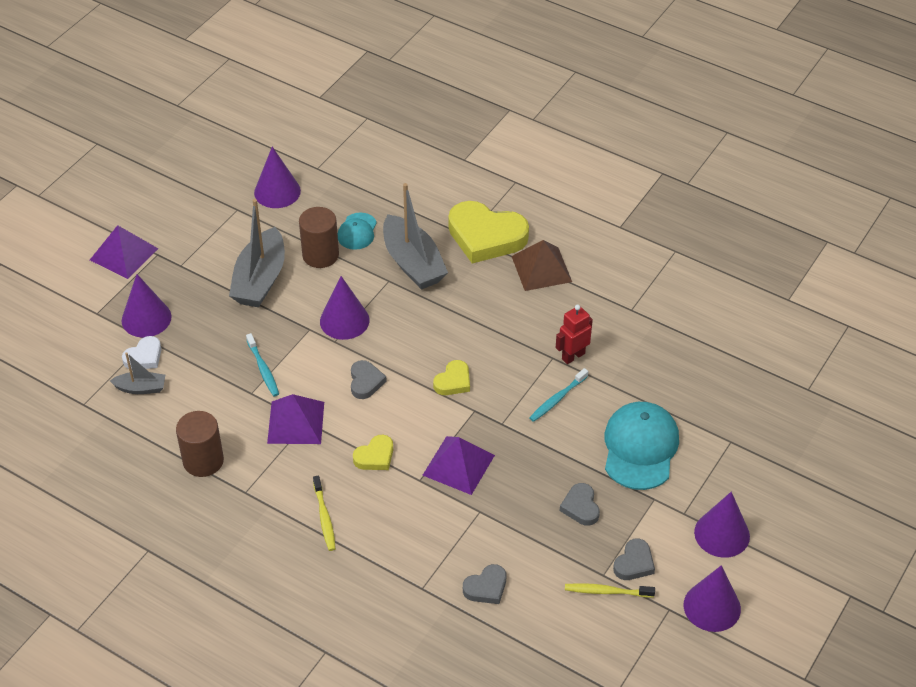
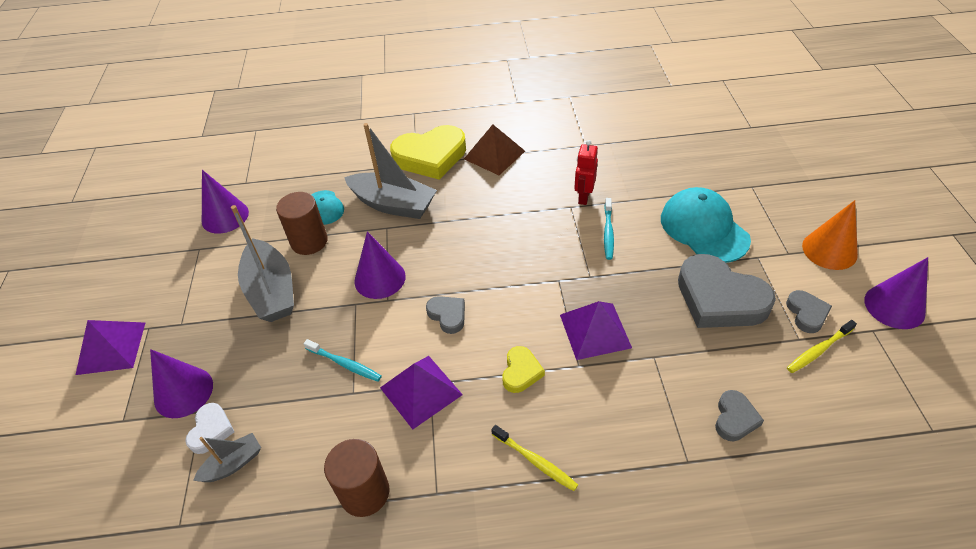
camera: 35 degrees left, 0 degrees up
(453, 381) = (518, 269): yellow heart -> none
(580, 507) = (719, 298): grey heart -> grey heart, size x2.06
(722, 534) = (829, 250): purple cone -> orange cone

